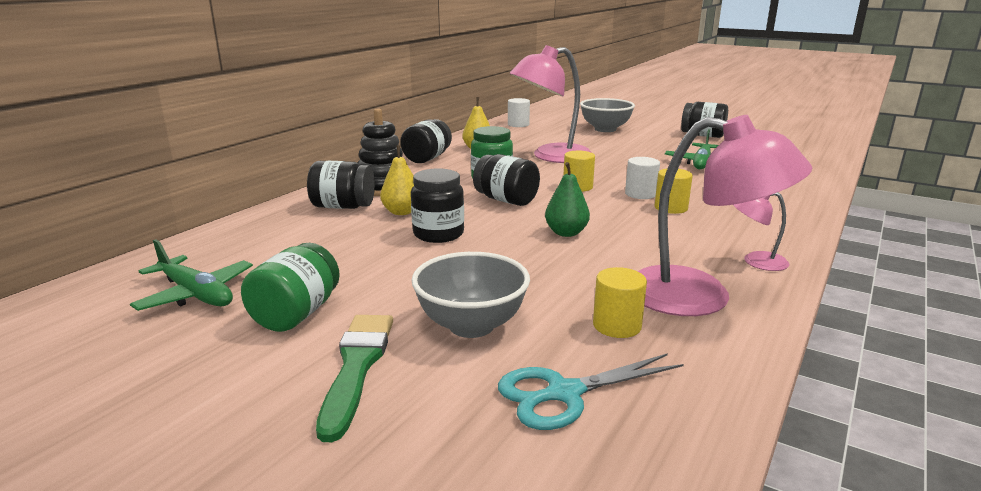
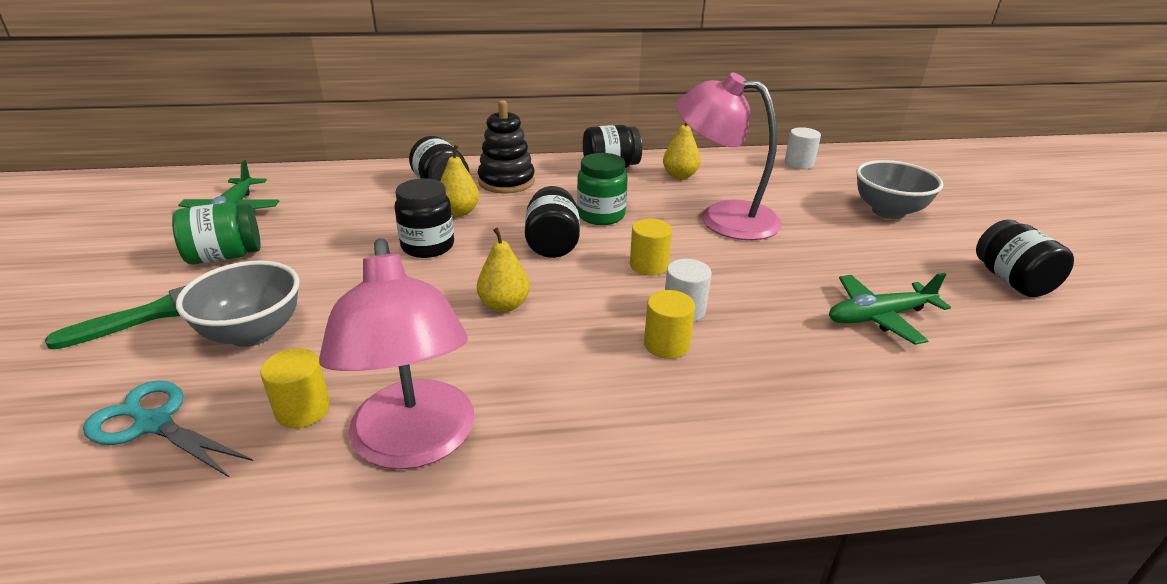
camera: 50 degrees right, 10 degrees up
(566, 233) = (504, 305): green pear -> yellow pear
(756, 262) = (561, 460): pink lamp -> none

